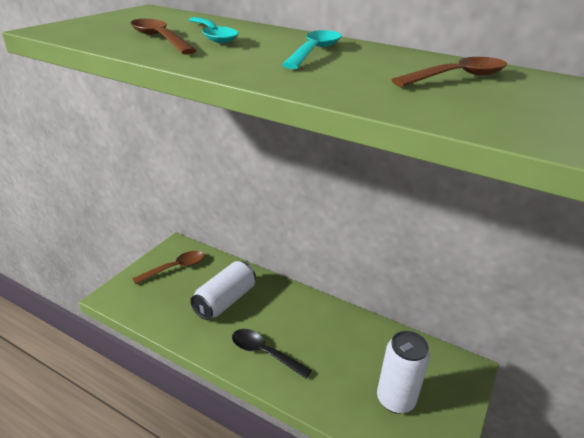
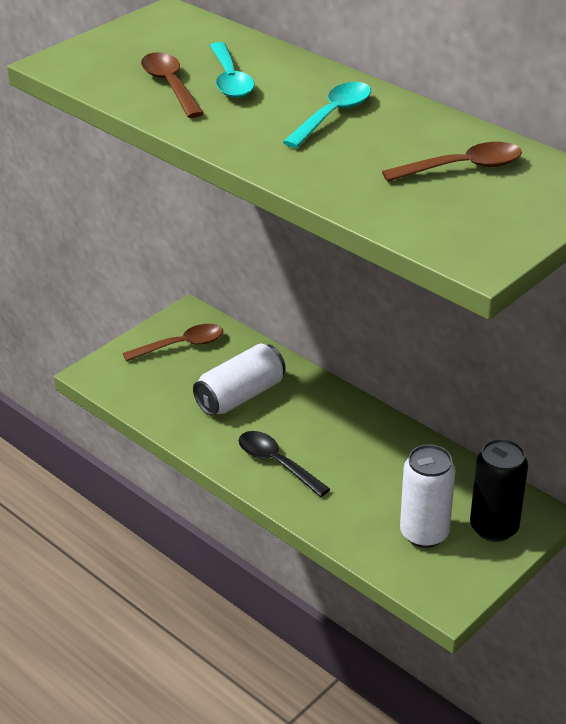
camera: 15 degrees right, 5 degrees up
(443, 385) = (494, 527): none -> black can

